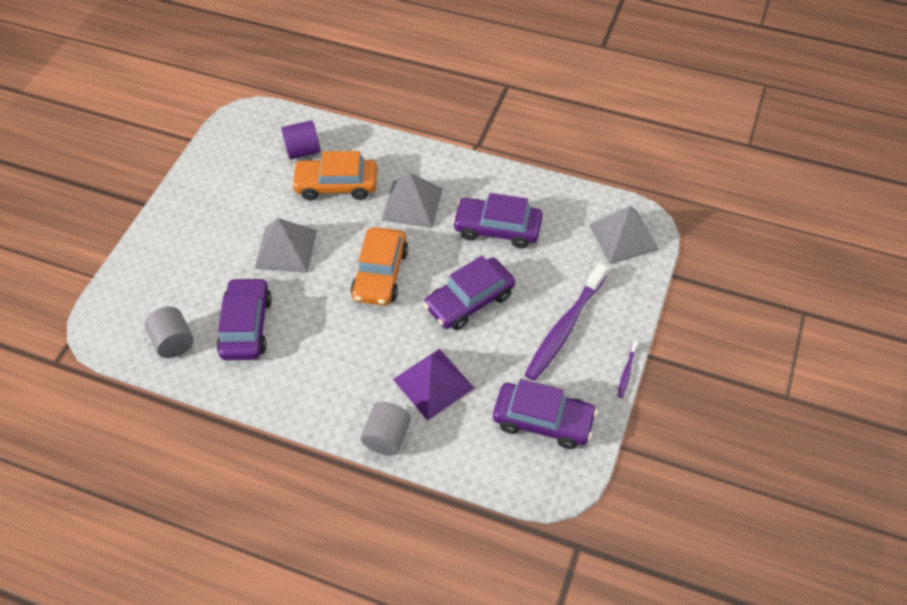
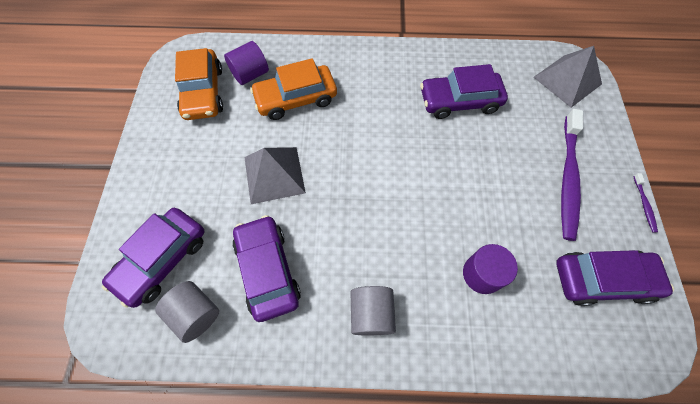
camera: 20 degrees left, 10 degrees up
(380, 274) = (377, 174): orange car -> orange car (203, 92)
(387, 437) = (468, 351): grey cylinder -> grey cylinder (371, 314)
(412, 204) = (373, 98): grey pyramid -> none
(433, 383) = (482, 274): purple pyramid -> purple cylinder
(469, 301) = (471, 177): purple car -> purple car (162, 260)

